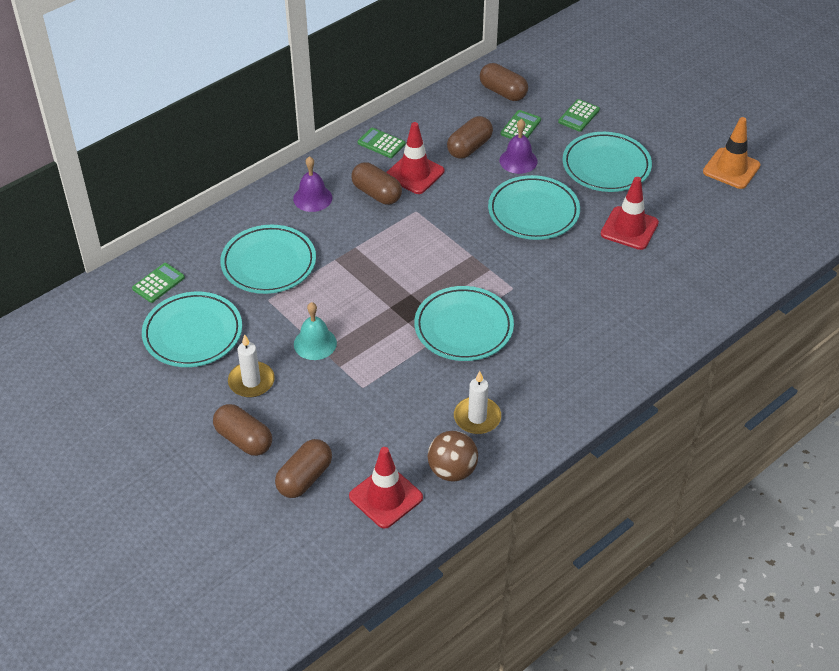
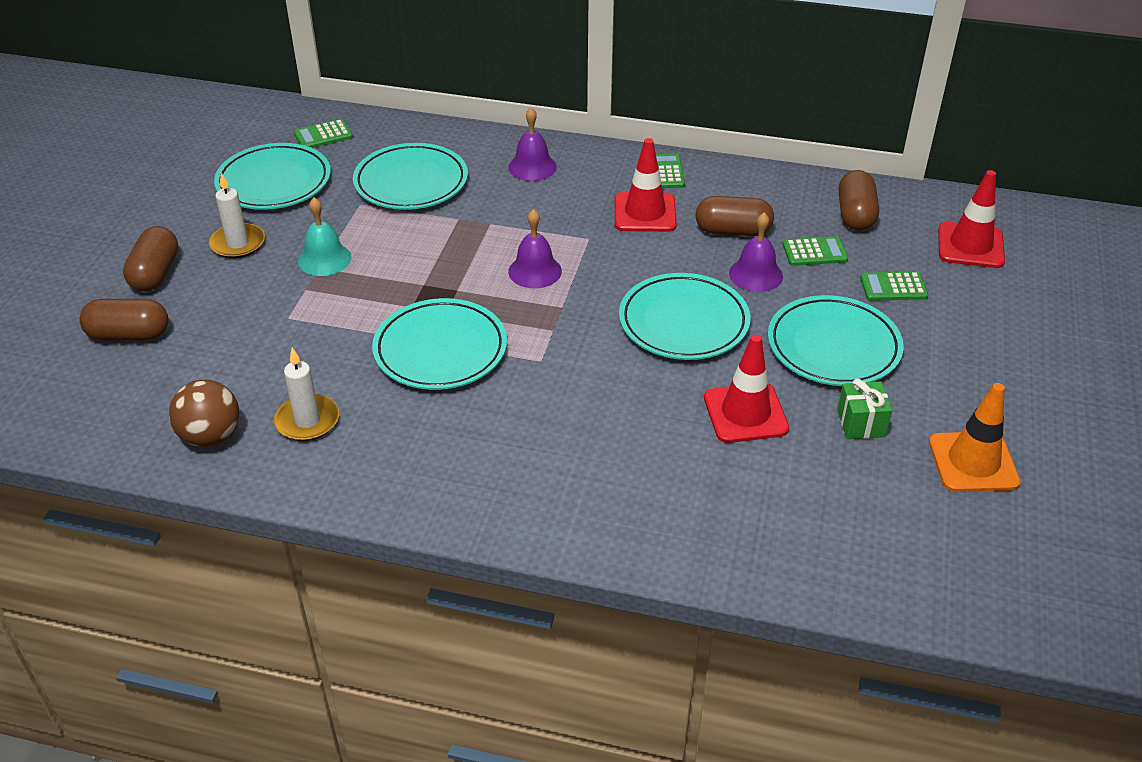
camera: 55 degrees right, 5 degrees down
(158, 283) = (323, 135): green calculator -> green calculator turned 150 degrees clockwise
(376, 193) = (585, 202): brown capsule -> none
(386, 497) = (138, 403): red traffic cone -> red traffic cone (970, 246)
(426, 250) = (535, 271): none -> purple bell
(672, 191) = (861, 423): none -> green gift

